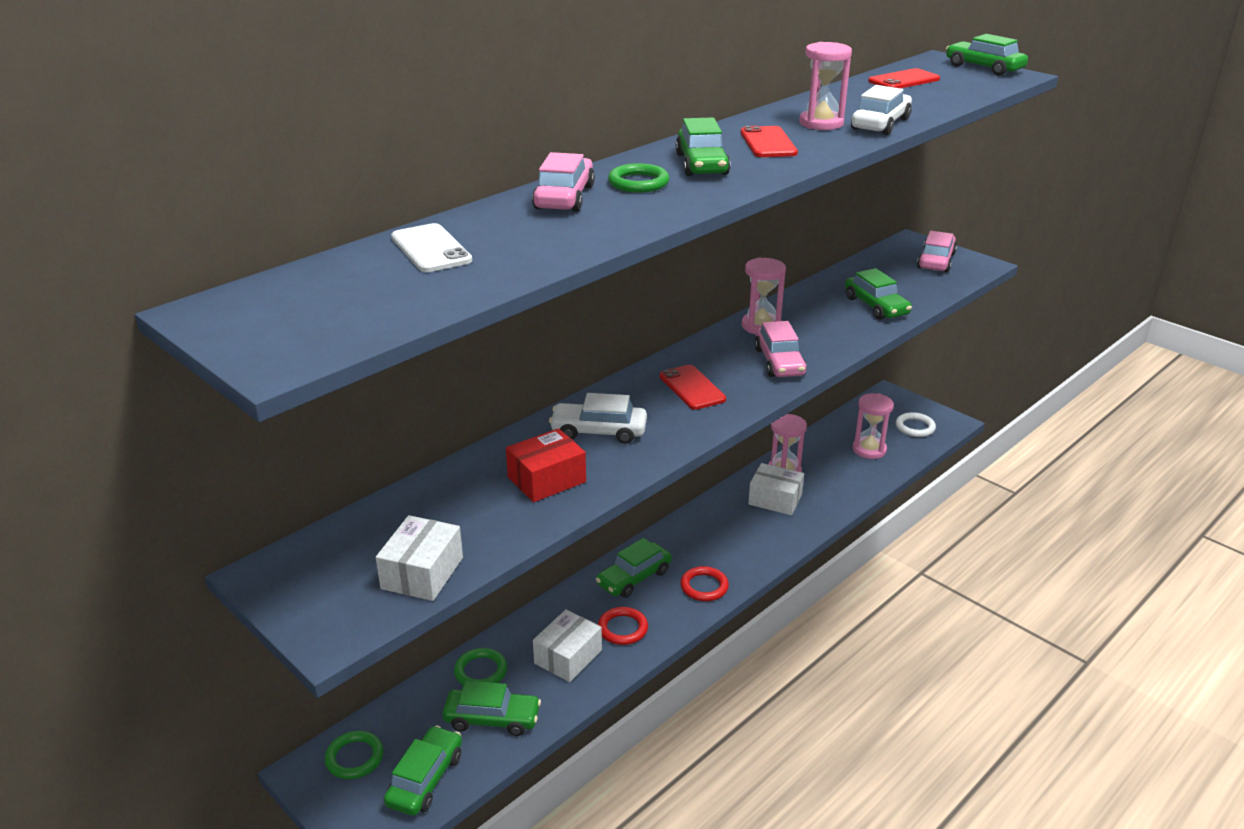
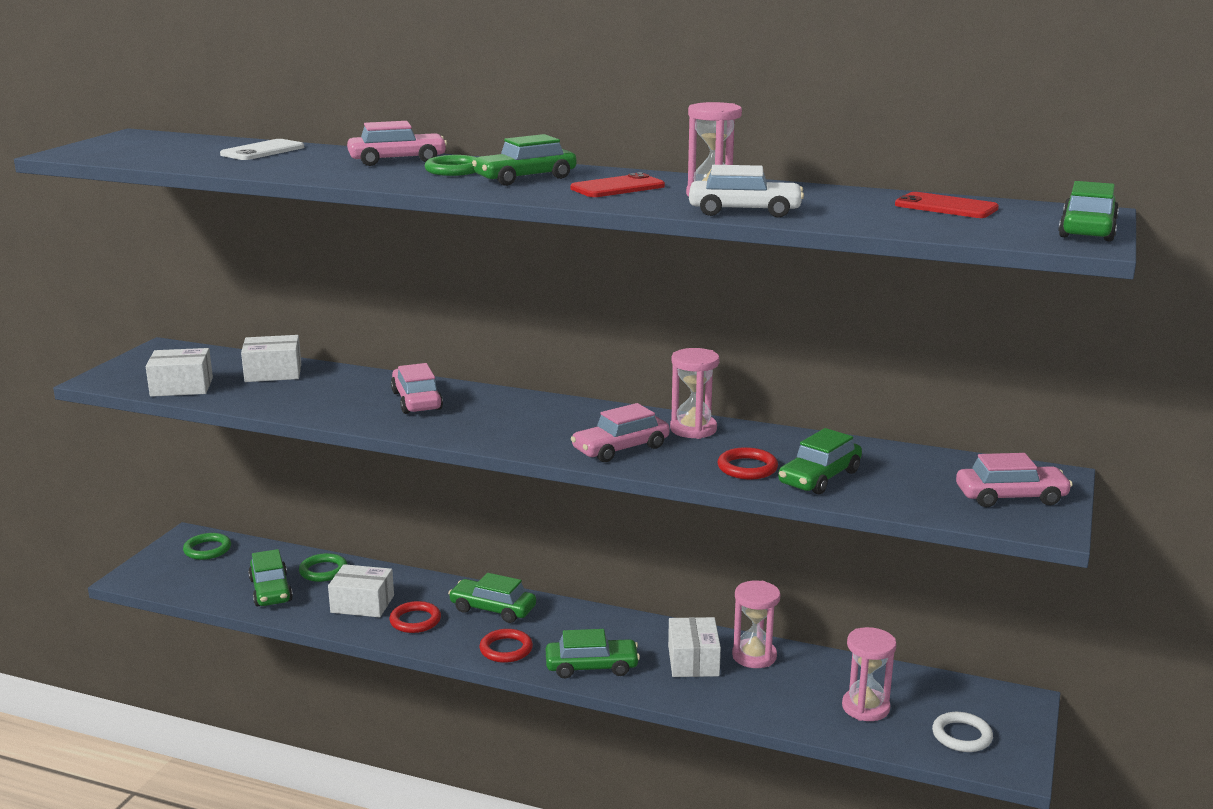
camera: 65 degrees right, 10 degrees down
(425, 779) = (195, 582): green car -> green car (592, 667)
(438, 502) = (273, 373): none -> white box
(546, 479) = (327, 398): red box -> none
(599, 431) = (416, 401): white car -> pink car
(692, 388) = (527, 421): red phone -> none
(845, 325) = (747, 468): none -> red ring

